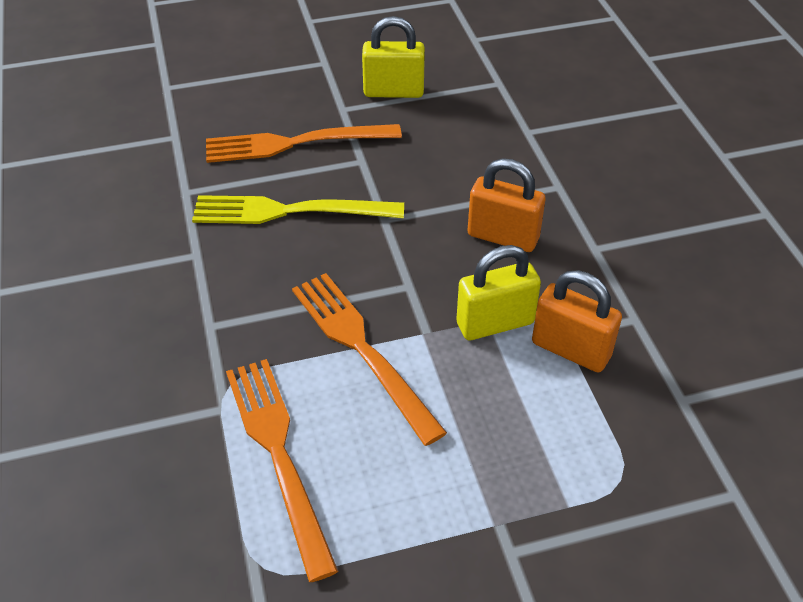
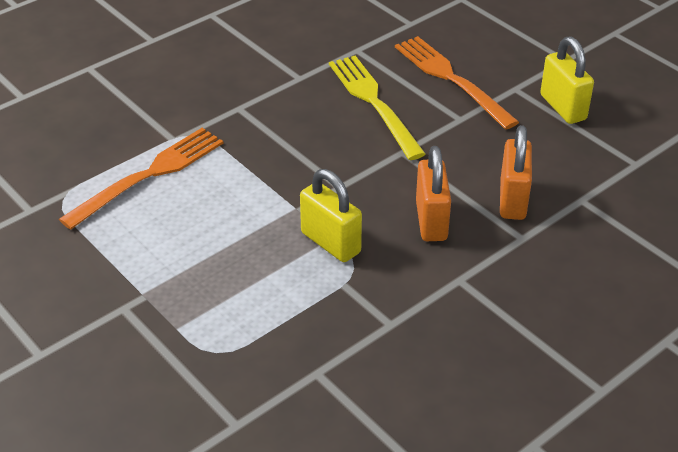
camera: 65 degrees right, 5 degrees down
(360, 348) = (262, 182): orange fork -> none
(570, 350) = (330, 292): orange padlock -> orange padlock (512, 200)

